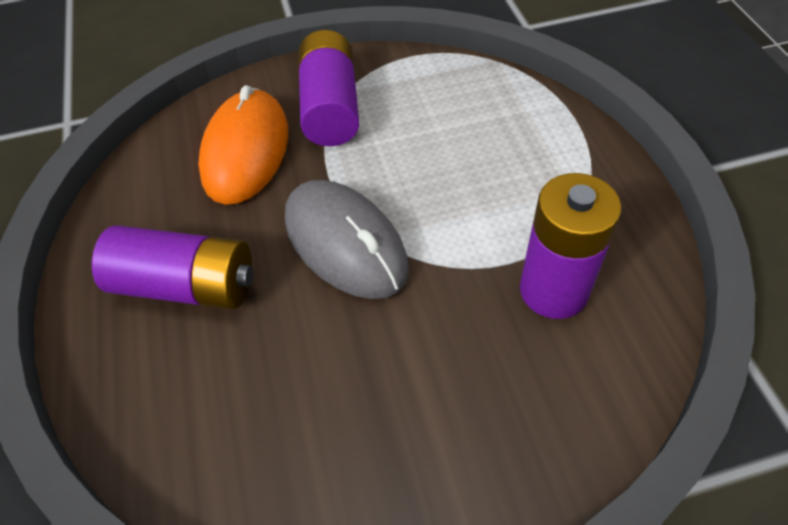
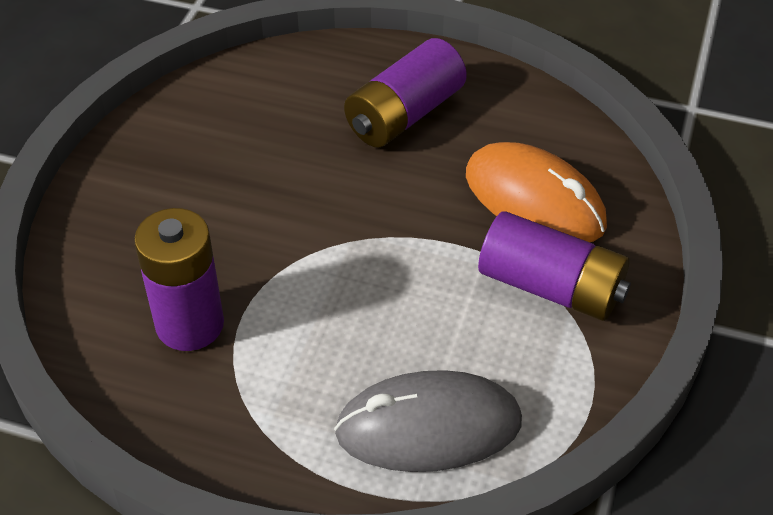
camera: 120 degrees right, 5 degrees down
(345, 243) = (362, 219): grey mouse -> grey mouse (428, 427)

